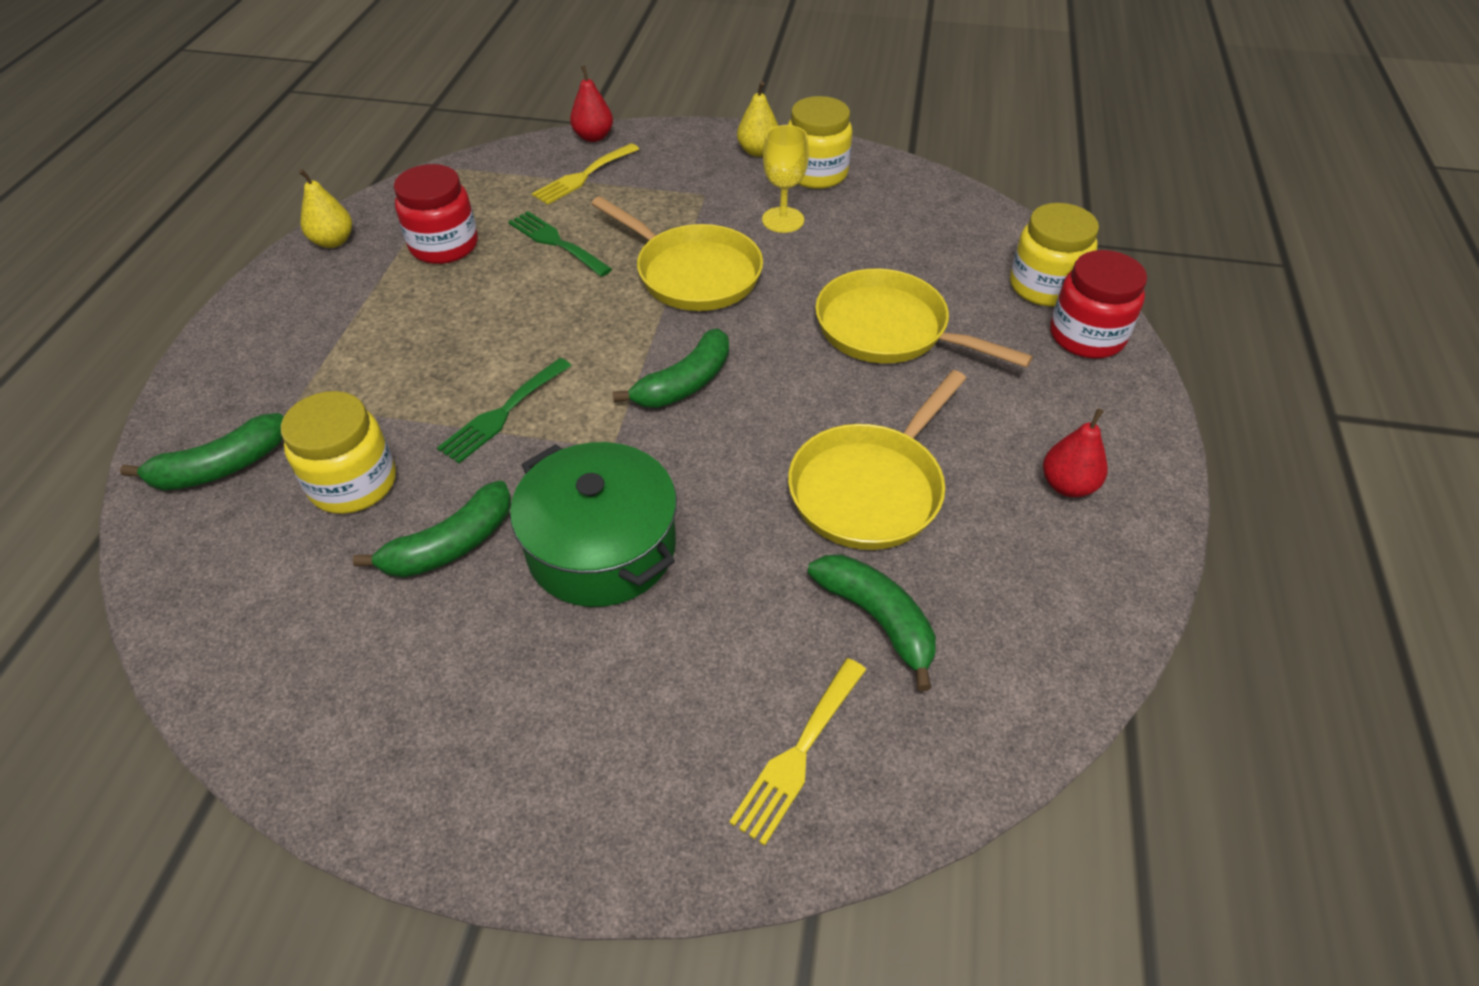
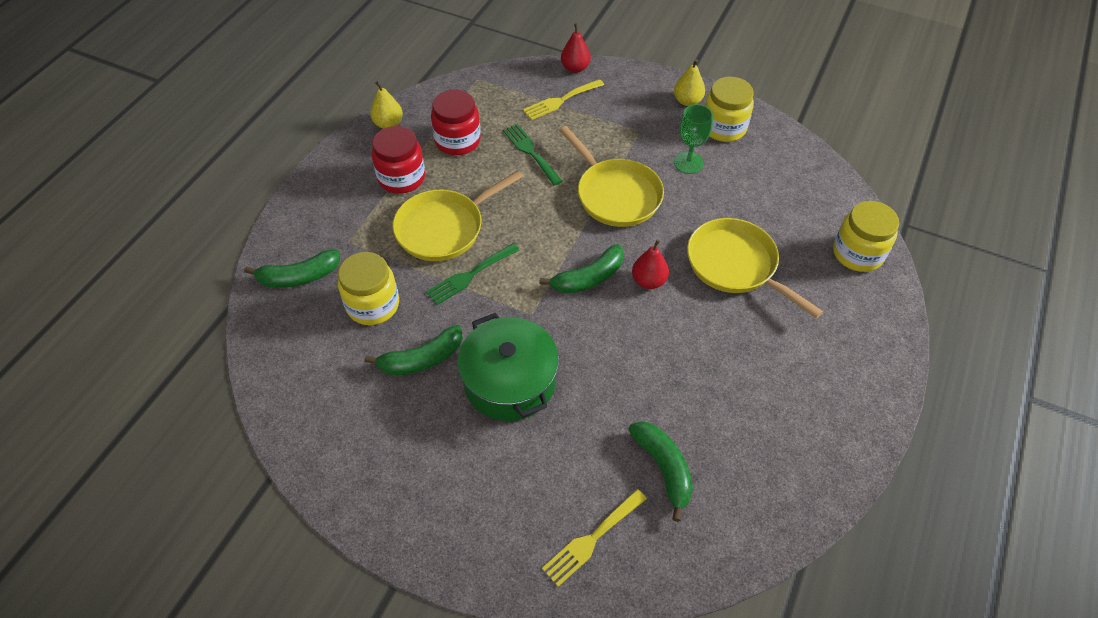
camera: 15 degrees right, 5 degrees up
(783, 220) = (688, 163): yellow goblet -> green goblet
(871, 488) = (687, 379): yellow pan -> yellow pan (444, 228)
(1067, 485) = (817, 407): red pear -> red pear (648, 281)
(1086, 336) = (873, 299): red jar -> red jar (401, 178)

